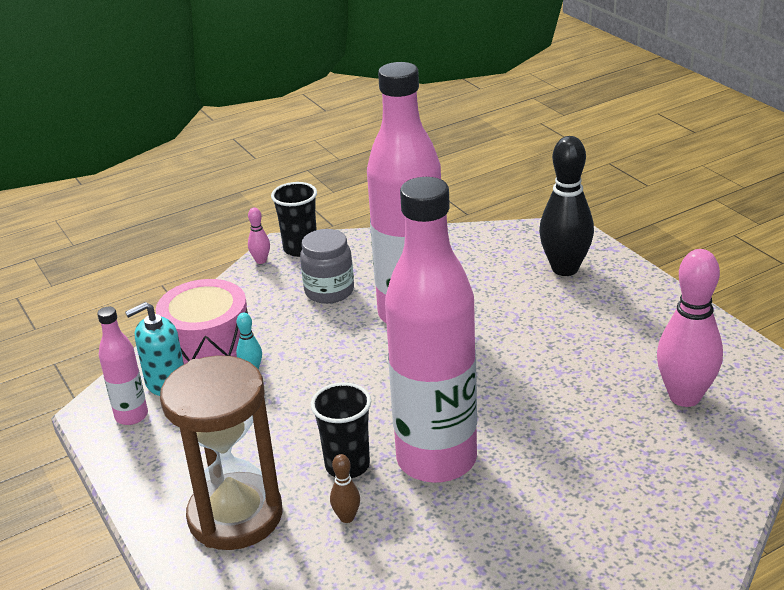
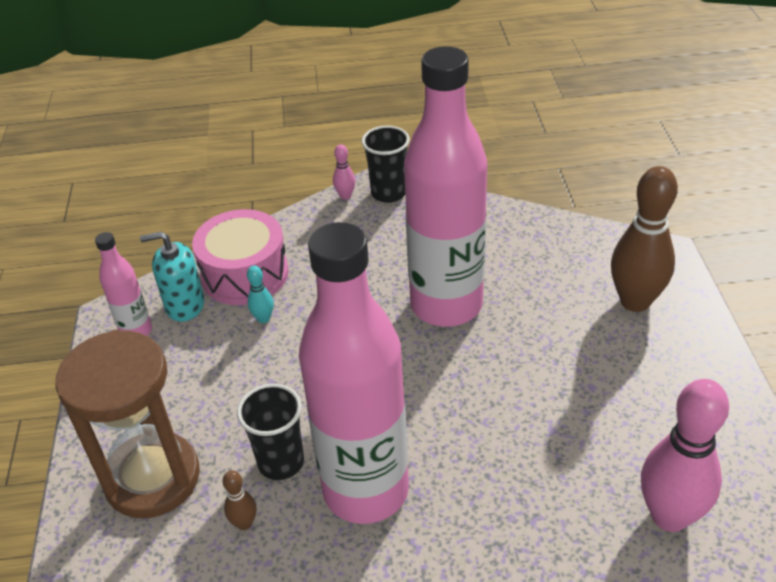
camera: 25 degrees right, 10 degrees up
(329, 291) = (385, 251): grey jar -> none
(565, 269) = (635, 301): black bowling pin -> brown bowling pin

